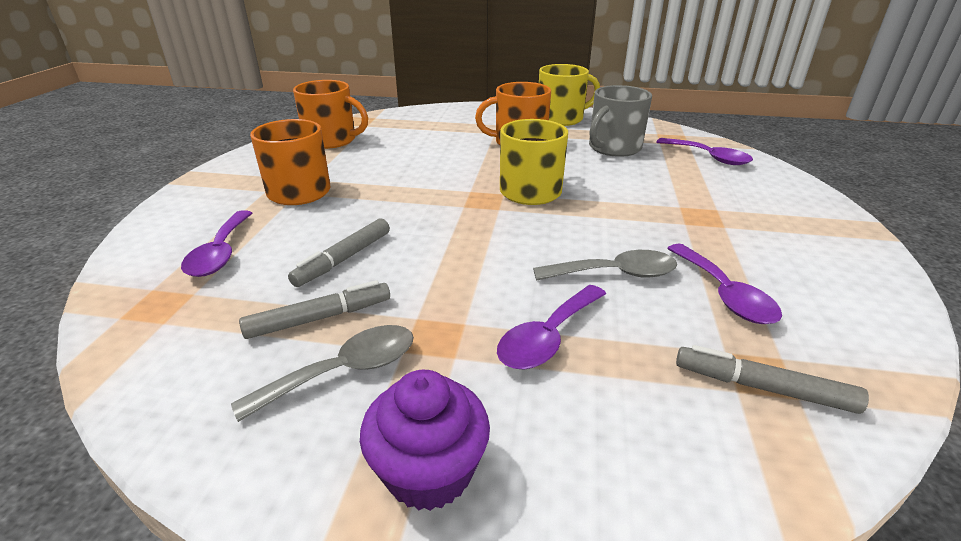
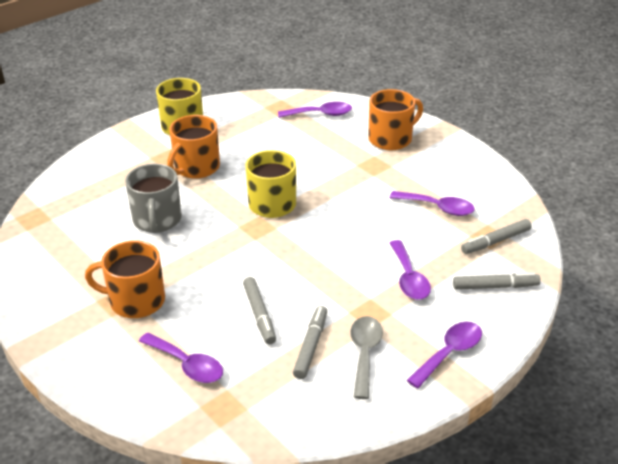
camera: 50 degrees left, 5 degrees up
(331, 140) = (57, 249): orange mug -> orange mug (391, 139)
(429, 471) = (449, 353): purple cupcake -> purple spoon
(613, 148) = (260, 137): grey mug -> grey mug (157, 220)
(615, 274) = (387, 228): grey spoon -> none
(662, 446) = (495, 286): none -> grey marker

